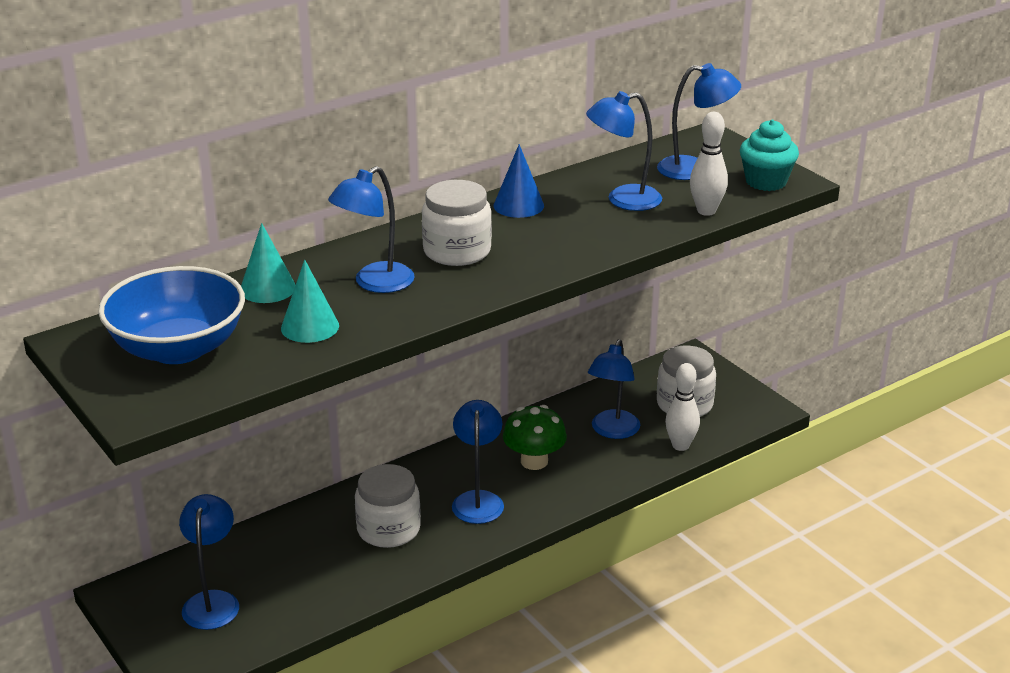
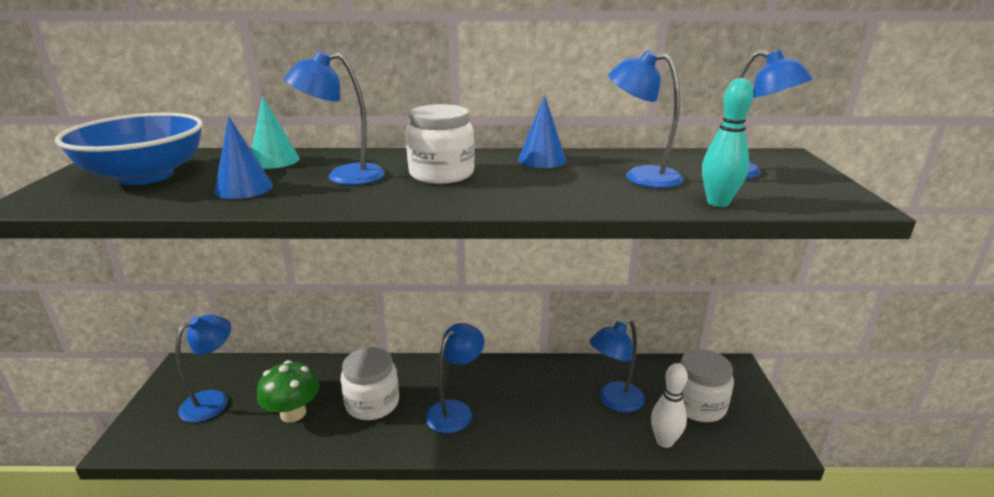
camera: 35 degrees right, 5 degrees down
(310, 327) = (244, 188): turquoise cone -> blue cone
(534, 461) = (528, 398): green mushroom -> green mushroom (293, 413)
(706, 211) = (718, 203): white bowling pin -> turquoise bowling pin
(766, 182) = (817, 197): turquoise cupcake -> none

